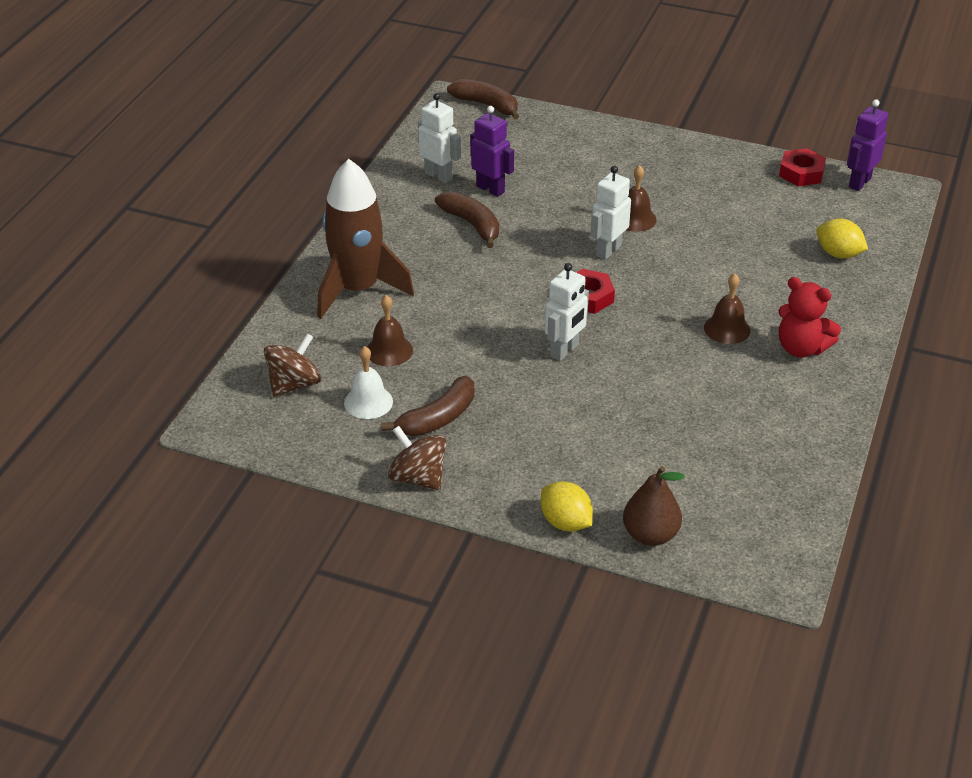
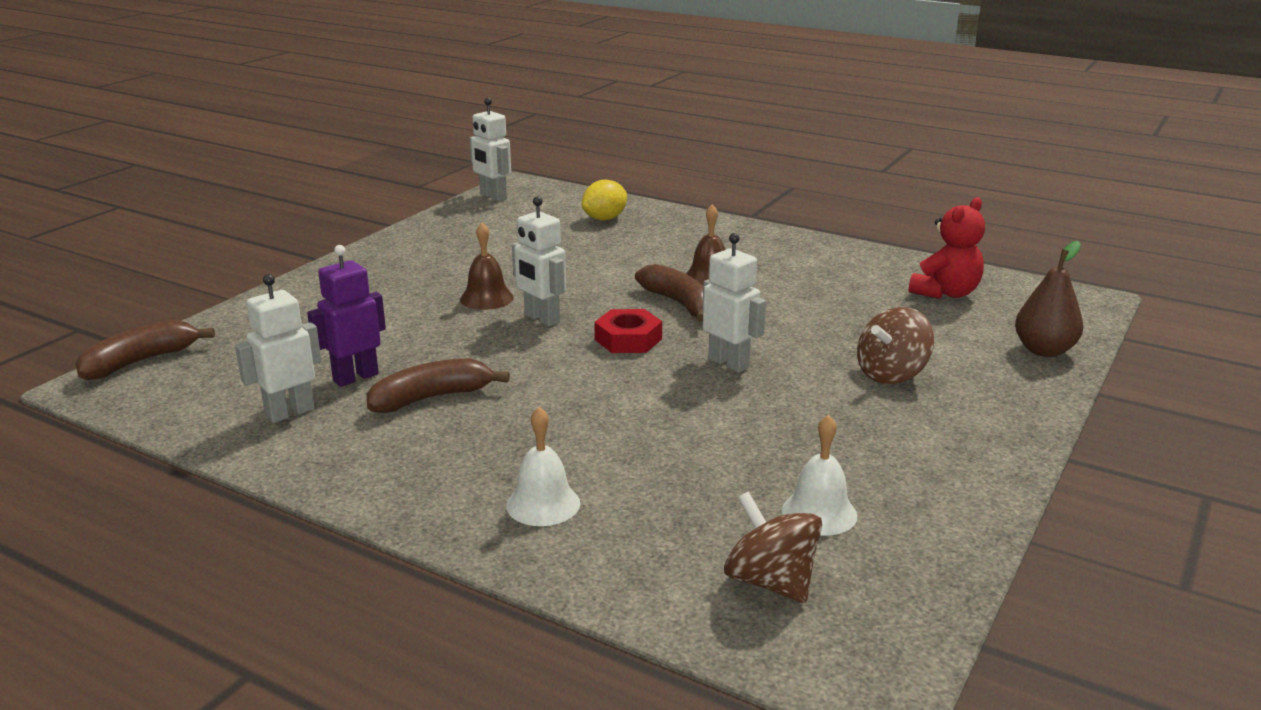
camera: 80 degrees left, 15 degrees down
(358, 289) = (543, 504): brown rocket -> white bell
(389, 350) = (702, 486): brown bell -> none
(418, 477) = (978, 483): brown spinning top -> brown spinning top (891, 374)
(437, 418) = (856, 459): brown banana -> brown banana (680, 304)
(565, 522) = (1038, 393): yellow lemon -> none
(801, 173) = (458, 215): red nut -> none
(801, 348) = (748, 251): red teddy bear -> red teddy bear (946, 293)
(859, 182) = (493, 196): purple robot -> white robot

